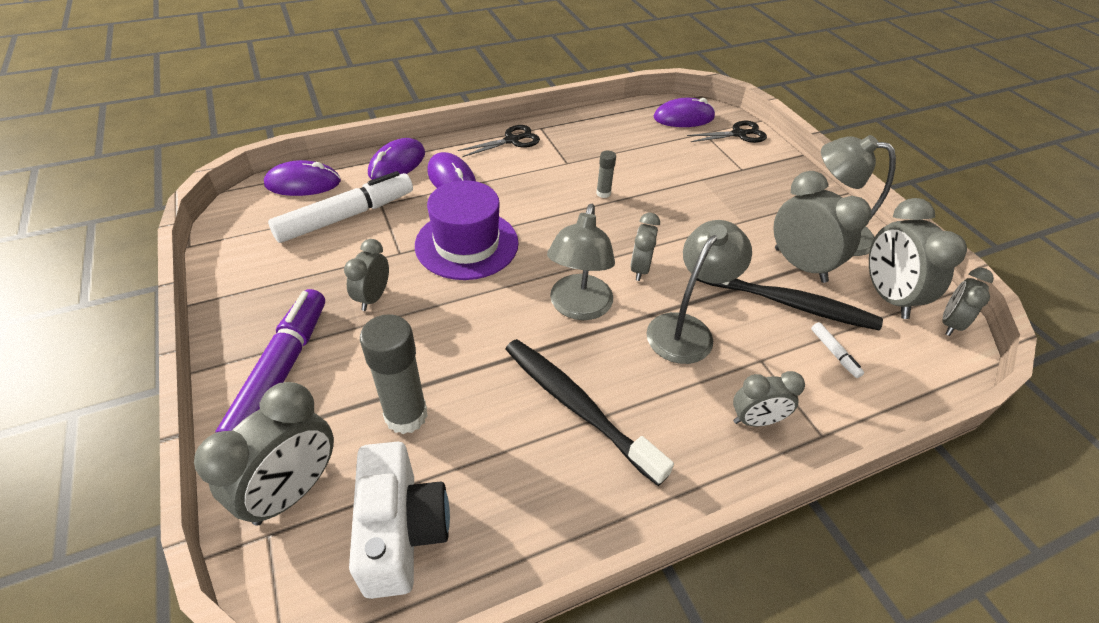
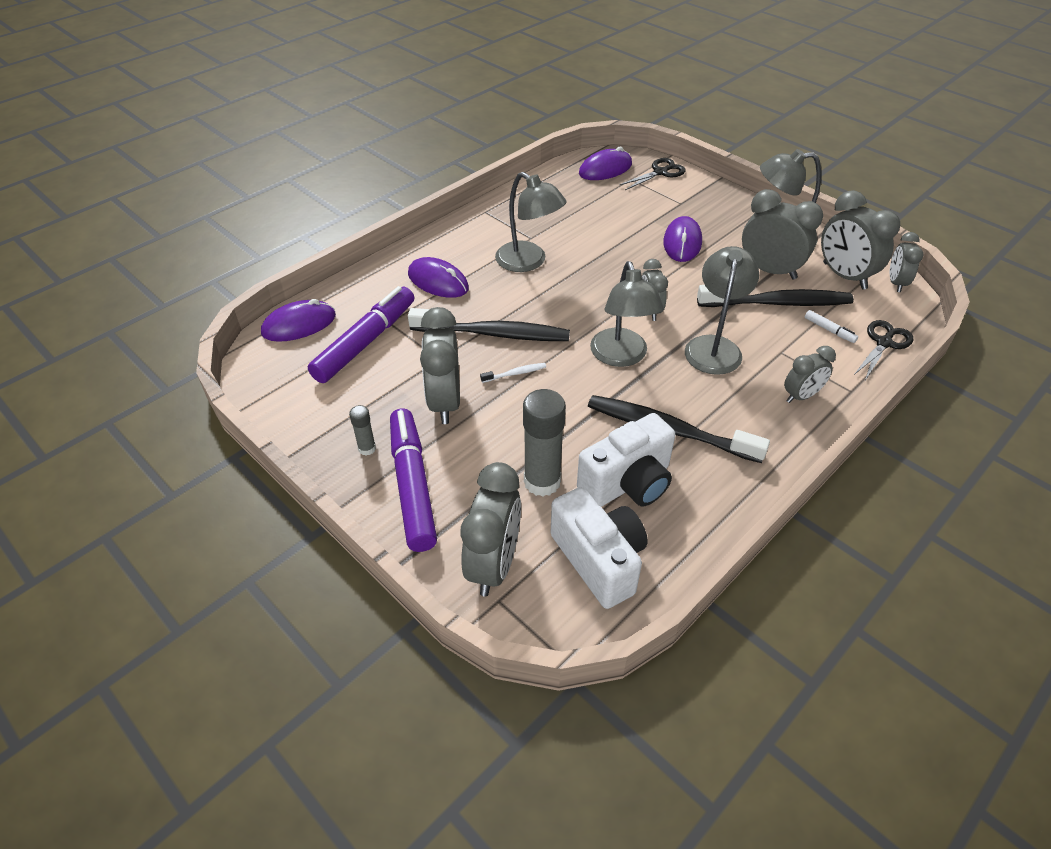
camera: 20 degrees left, 0 degrees up
(346, 216) = (365, 342): white marker -> purple marker
(373, 297) = (445, 402): grey clock -> grey clock, size x1.67
(397, 164) = (376, 281): purple mouse -> purple mouse (682, 242)
(459, 290) = (515, 373): none -> white toothbrush
(467, 244) = (493, 333): purple hat -> black toothbrush
(493, 452) = (628, 483): none -> white camera
(512, 140) = (467, 230): black scissors -> black scissors (884, 343)
(549, 185) = (528, 262): none -> grey lamp
(603, 193) = (580, 256): grey glue stick -> grey glue stick (367, 448)

